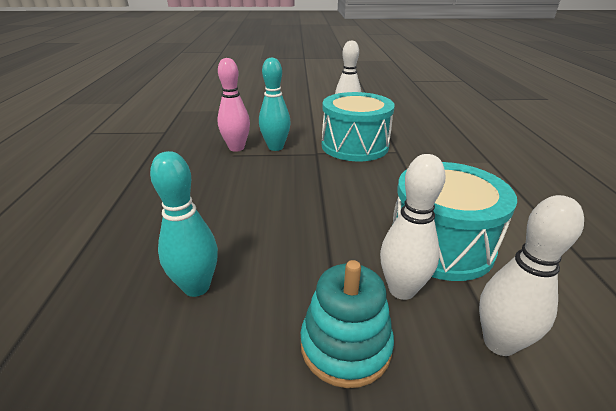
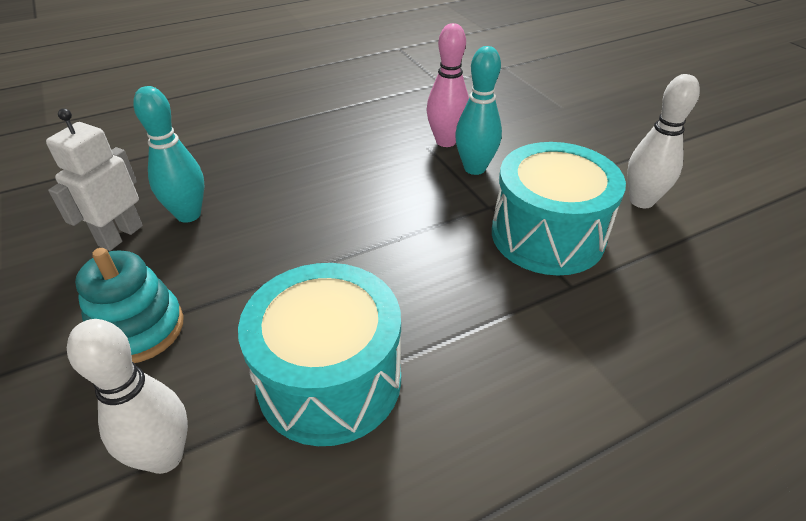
camera: 65 degrees right, 10 degrees up
(182, 348) = (120, 235): none -> white robot
(402, 290) = (227, 355): white bowling pin -> none

